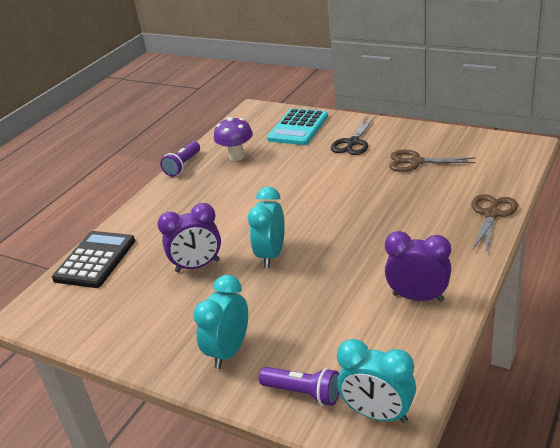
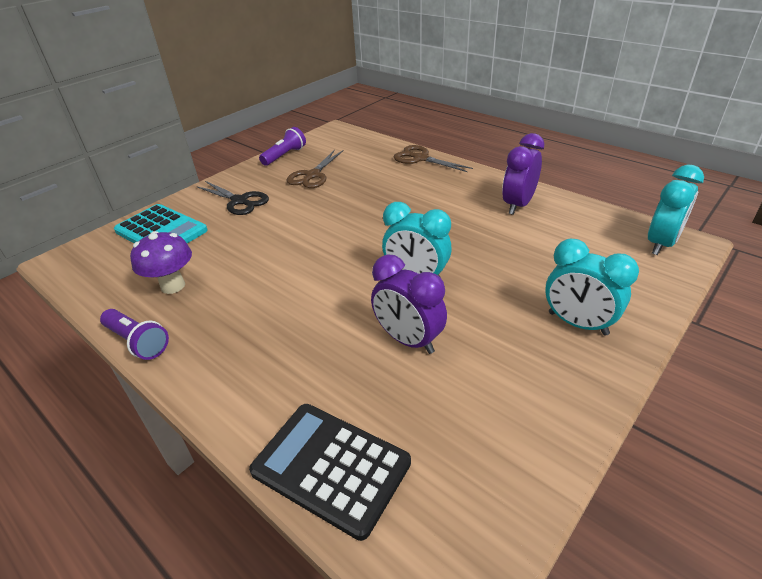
camera: 80 degrees left, 5 degrees up
(197, 266) = (408, 340): purple clock -> purple clock turned 135 degrees clockwise
(303, 393) = (639, 279): purple flashlight -> purple flashlight (284, 156)

